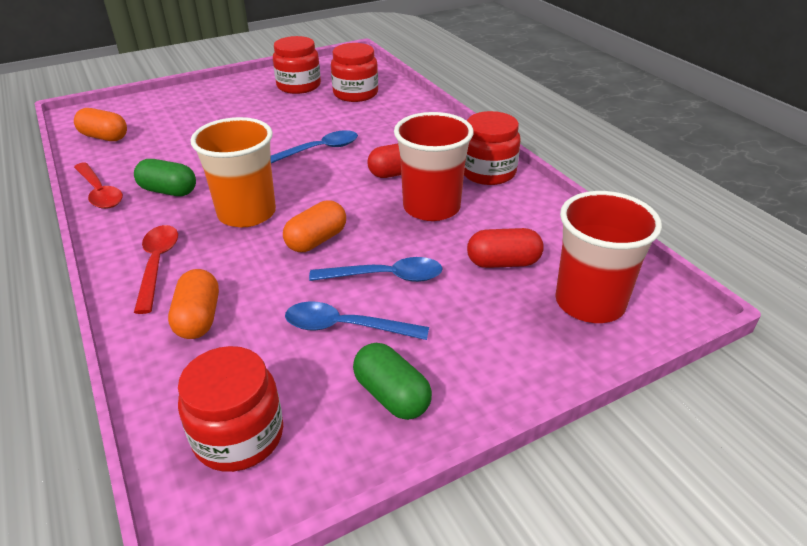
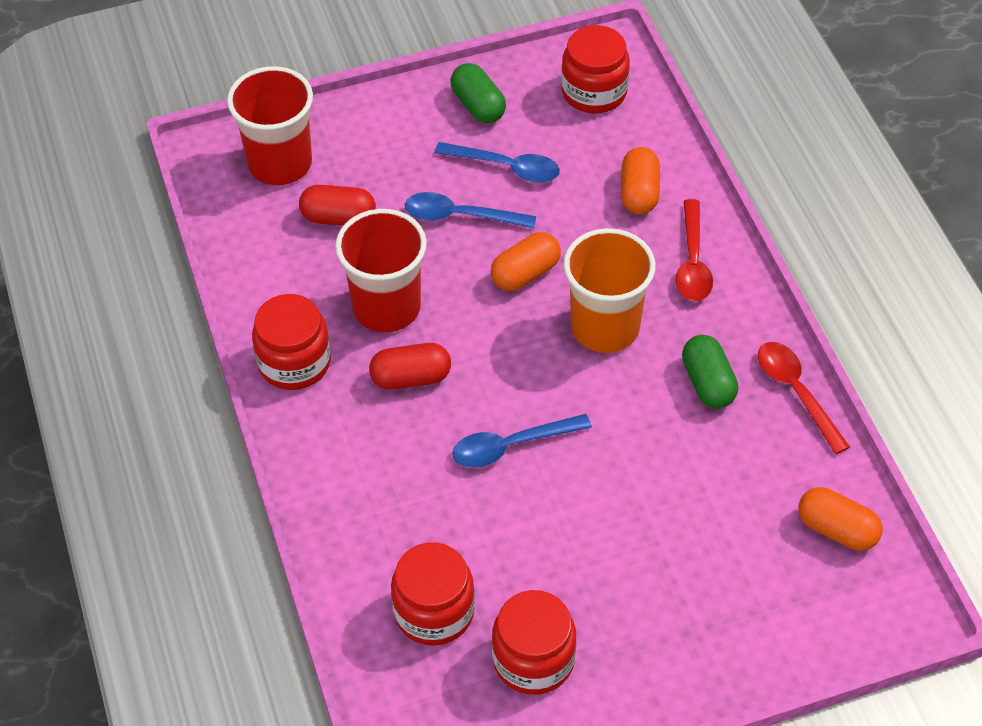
camera: 170 degrees left, 15 degrees up
(168, 191) = (708, 383): green capsule -> green capsule turned 45 degrees clockwise

